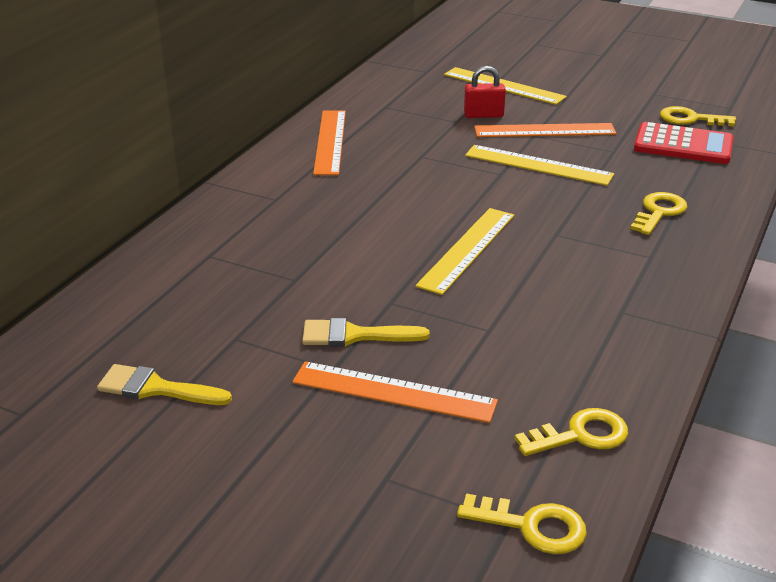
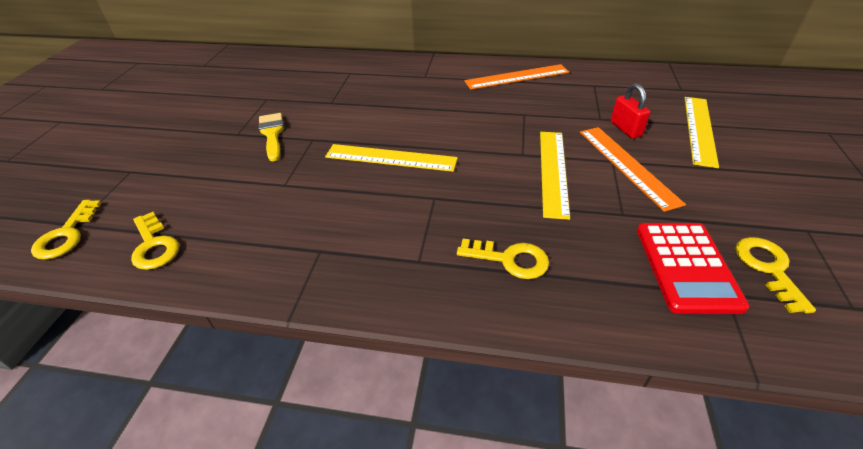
camera: 75 degrees right, 10 degrees up
(156, 388) = (220, 89): yellow brush -> none
(393, 392) = (212, 159): orange ruler -> none

